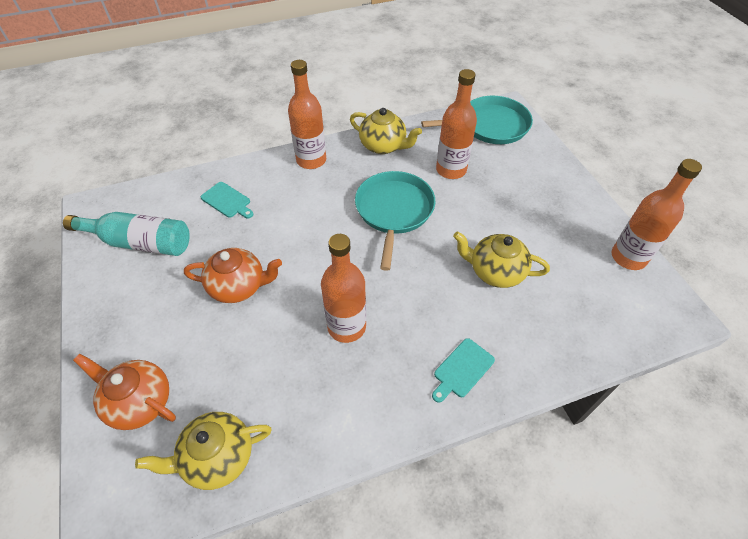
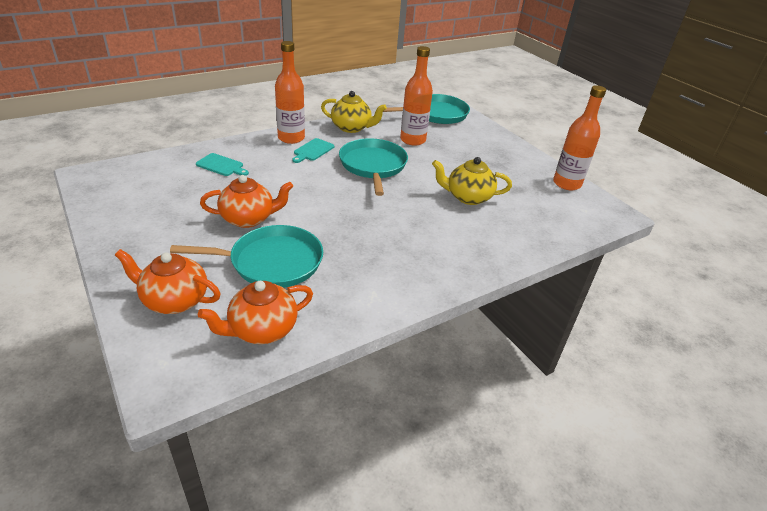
camera: 15 degrees left, 15 degrees down
(140, 242) = (144, 196): turquoise bottle -> none
(217, 457) = (262, 329): yellow teapot -> orange teapot
(248, 356) = (271, 262): none -> turquoise pan
(346, 326) = (354, 237): orange bottle -> none
(462, 369) = (460, 256): turquoise cutting board -> turquoise cutting board (313, 150)

